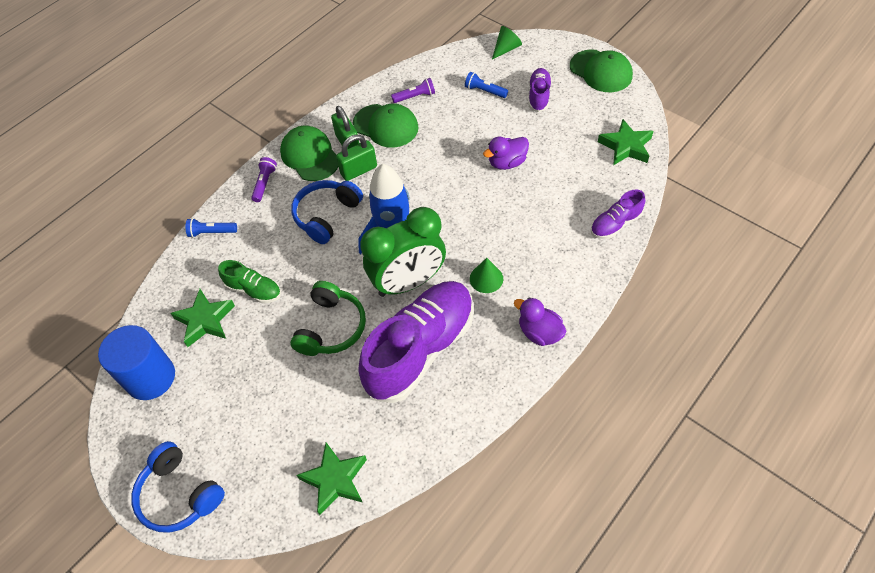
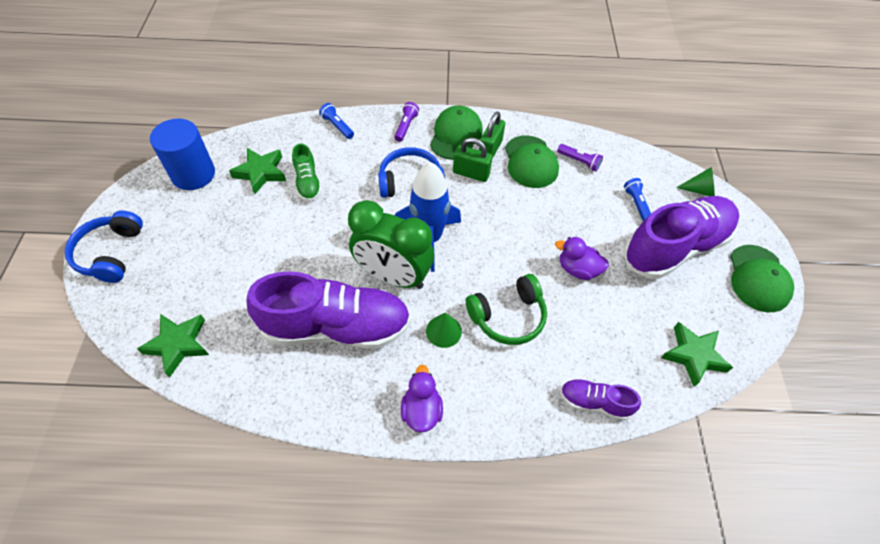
camera: 45 degrees right, 0 degrees up
(264, 183) = (406, 126): purple flashlight -> purple flashlight turned 45 degrees counterclockwise
(331, 327) = (311, 252): green headphones -> green headphones (508, 316)
(539, 96) = (675, 247): purple shoe -> purple shoe, size x2.15

